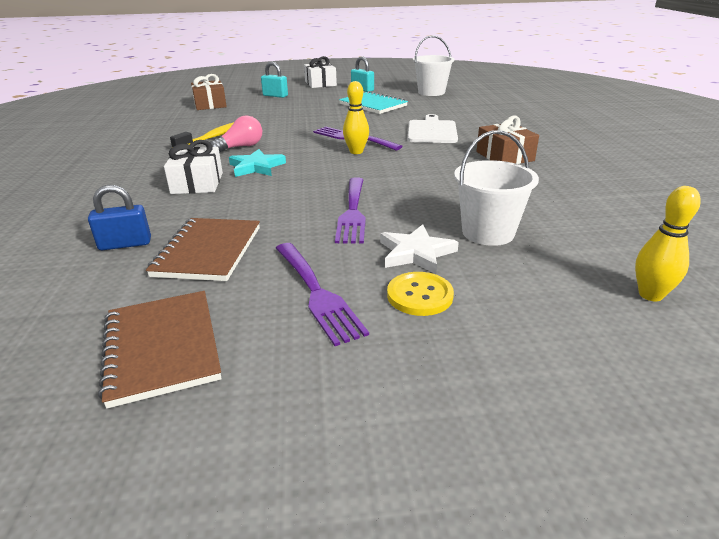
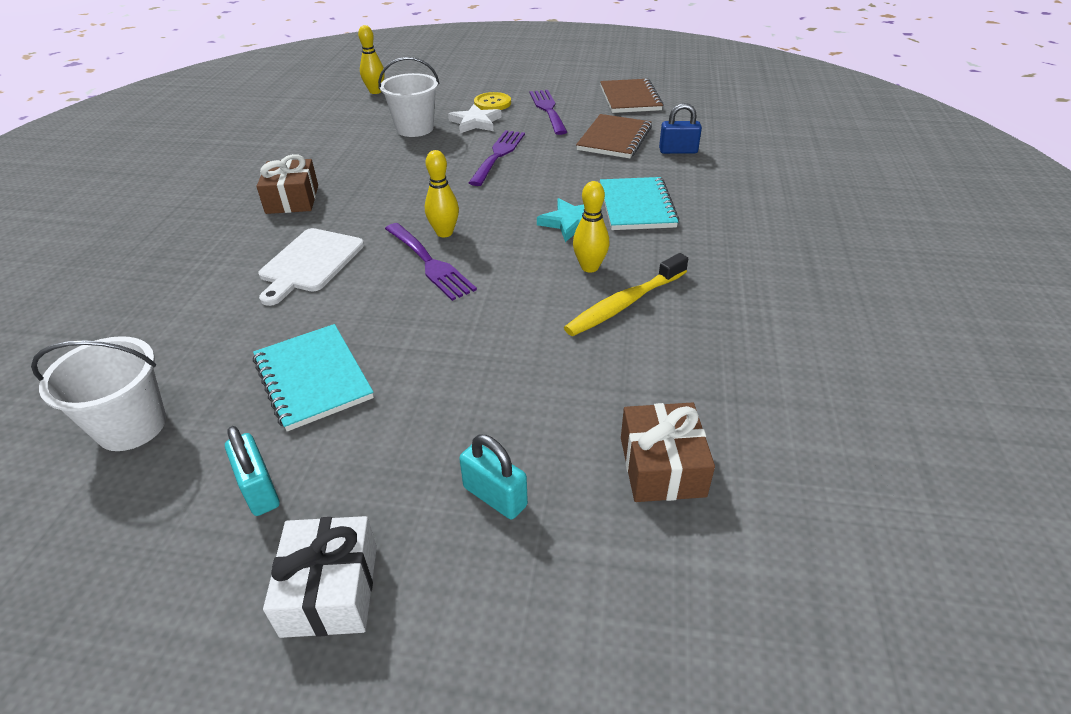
camera: 165 degrees left, 10 degrees up
(197, 183) = (636, 206): white gift -> turquoise notebook
(240, 147) = (589, 267): pink light bulb -> yellow bowling pin

